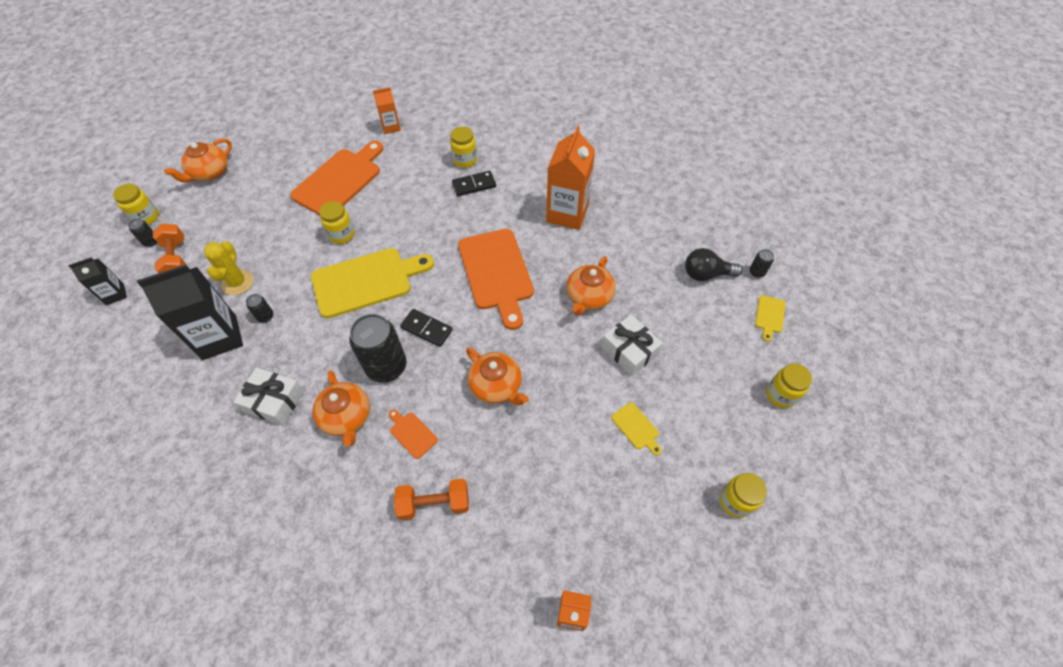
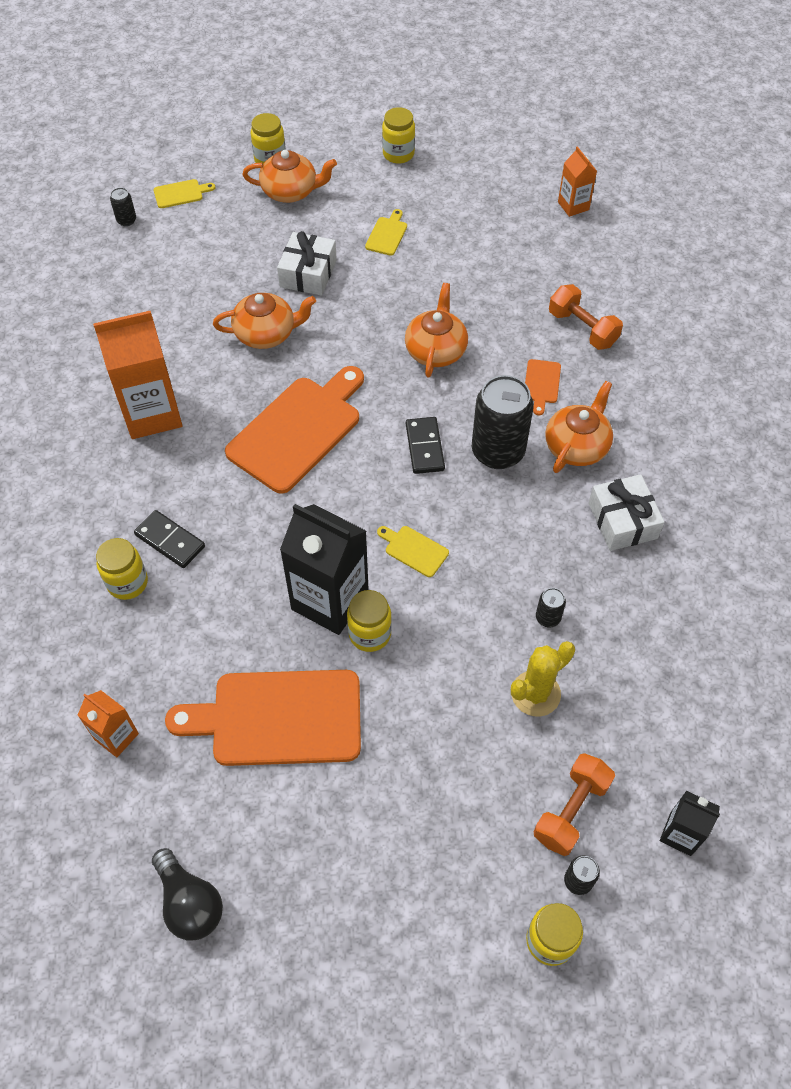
camera: 125 degrees left, 0 degrees up
(209, 173) = (402, 936): orange teapot -> orange teapot (291, 192)
(219, 337) = (613, 642): black carton -> black carton (330, 600)
(366, 281) = (414, 550): yellow cutting board -> yellow cutting board, size x0.42
(706, 274) = (159, 256): black light bulb -> black light bulb (189, 903)

